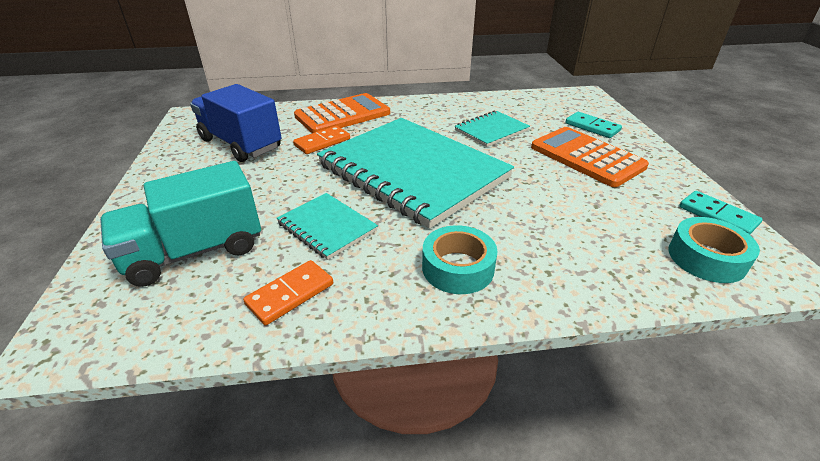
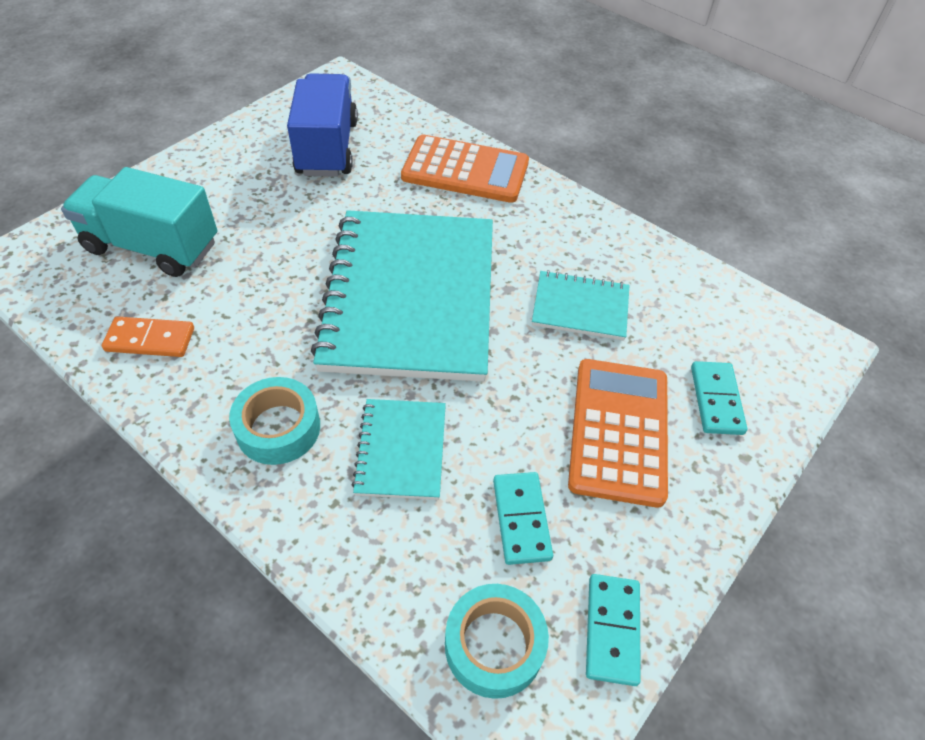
camera: 45 degrees right, 15 degrees up
(322, 142) = (392, 196): orange domino -> none
(327, 227) = (255, 299): turquoise notebook -> turquoise notebook (401, 450)
(621, 210) = (521, 519): none -> turquoise domino

